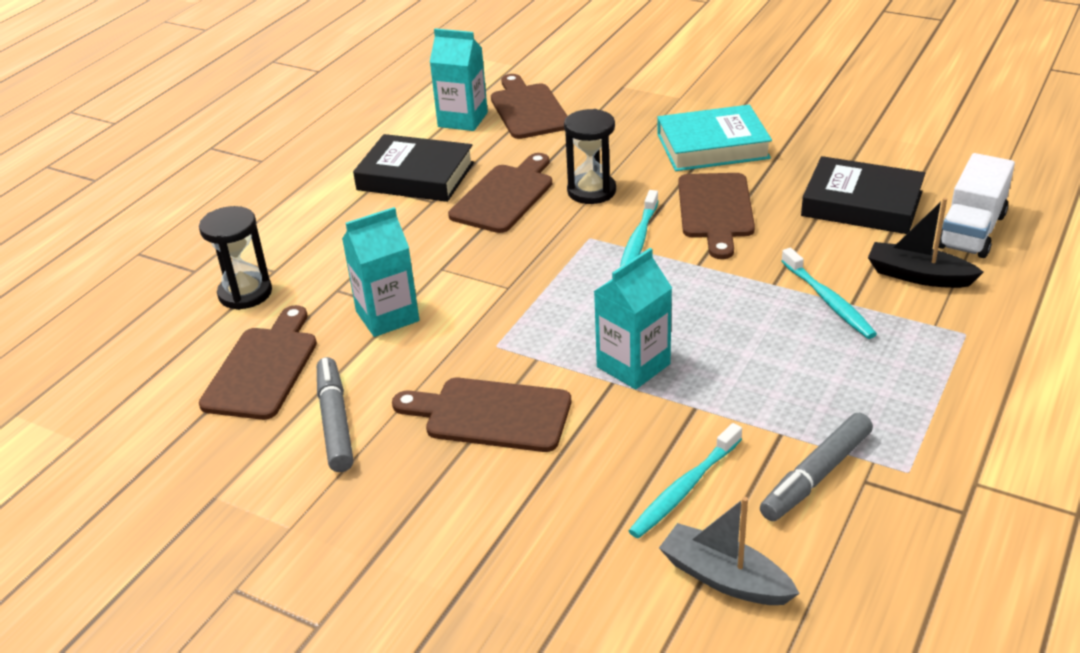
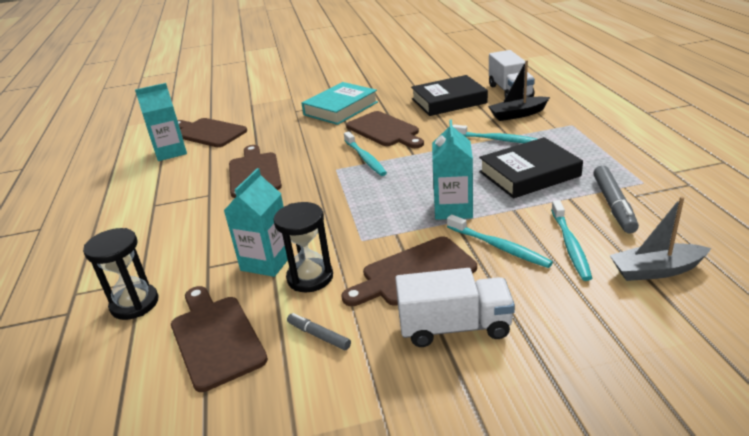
camera: 40 degrees left, 5 degrees down
(335, 422) = (318, 336): grey marker -> grey marker, size x0.58
(415, 176) = (178, 188): black book -> black book (529, 174)
(447, 493) = (454, 327): none -> white truck
(591, 191) = (304, 150): black hourglass -> black hourglass (310, 277)
(610, 441) = (499, 247): none -> turquoise toothbrush

